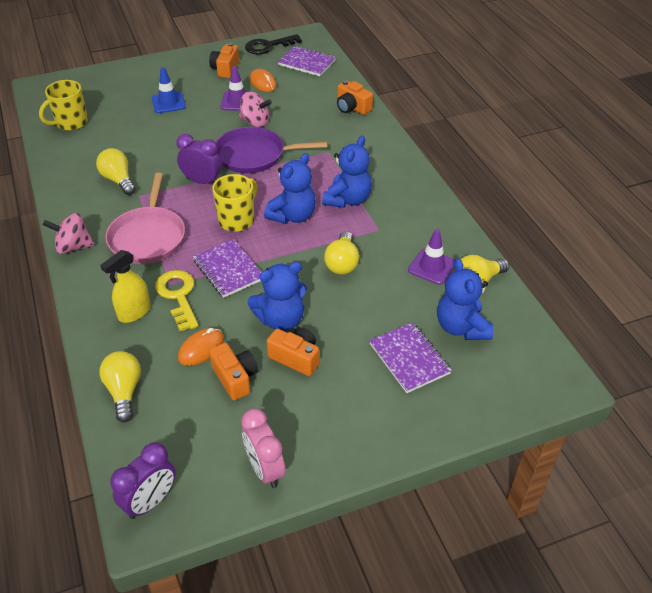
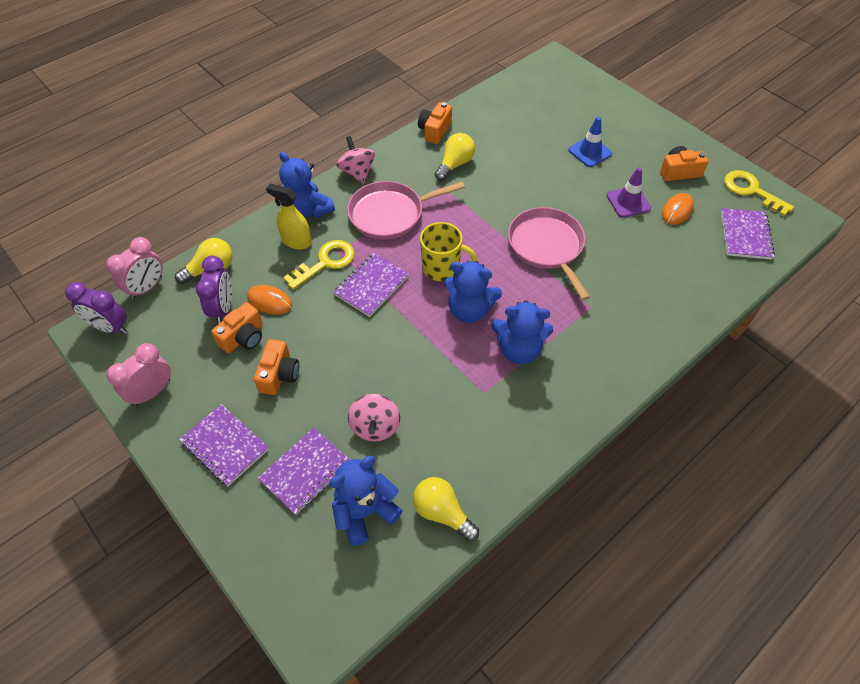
camera: 70 degrees right, 10 degrees up
(71, 123) = (516, 101): yellow mug -> none
(112, 456) = (147, 288): none -> pink clock
(202, 181) = (484, 222): purple clock -> purple clock (223, 308)
(254, 155) = (547, 247): purple pan -> pink pan
(255, 122) = (602, 229): pink spinning top -> pink spinning top (375, 426)
(268, 46) = (751, 191): black key -> yellow key
(281, 319) = (322, 347): blue teddy bear -> blue teddy bear (308, 210)
(342, 263) = (418, 373): yellow light bulb -> none
(352, 107) = (687, 305): orange camera -> orange camera (435, 130)
(358, 414) = (225, 446): none -> purple notebook
(432, 267) = (447, 460): purple traffic cone -> none

